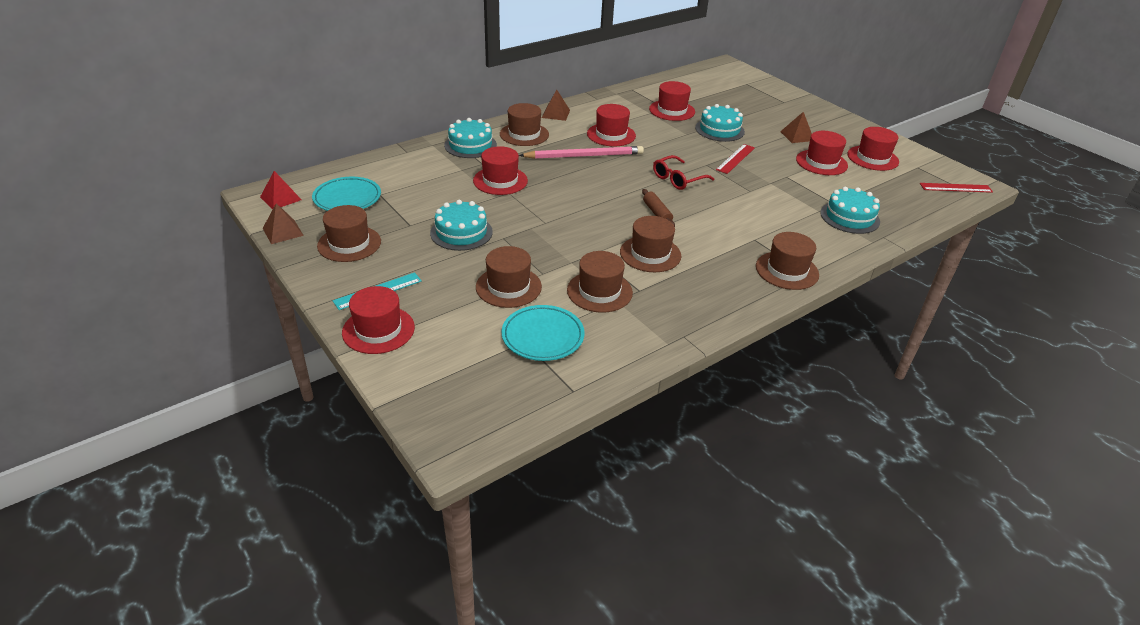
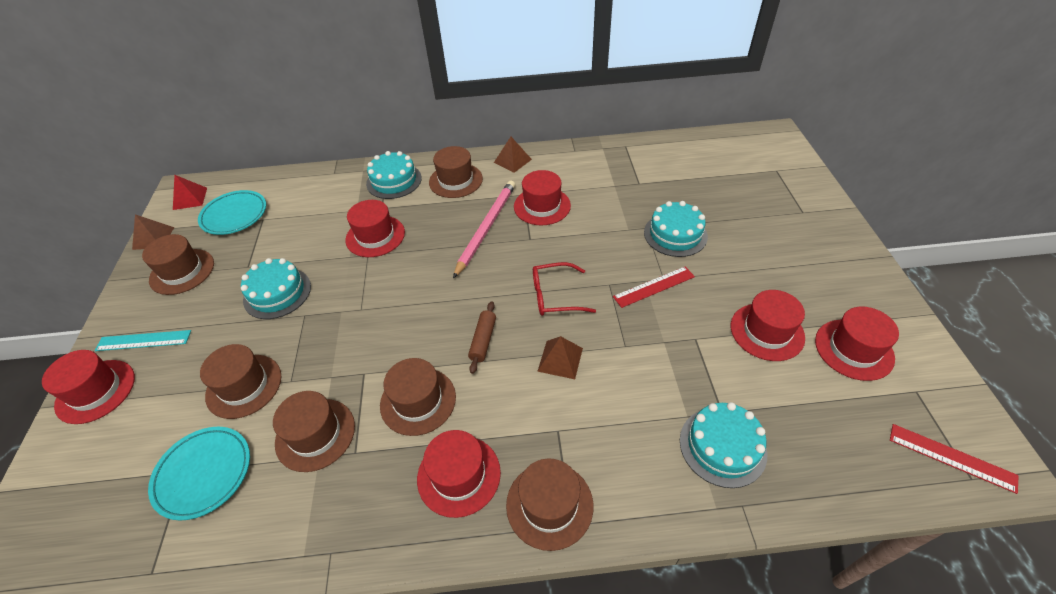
camera: 35 degrees right, 10 degrees up
(584, 156) = (486, 228): pink pencil -> pink pencil turned 90 degrees counterclockwise
(672, 110) = (643, 189): red hat -> red hat (459, 475)
(797, 136) = (771, 274): brown pyramid -> brown pyramid (560, 359)

